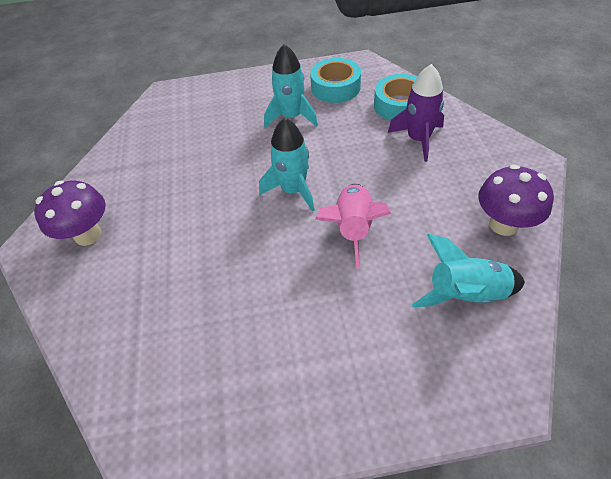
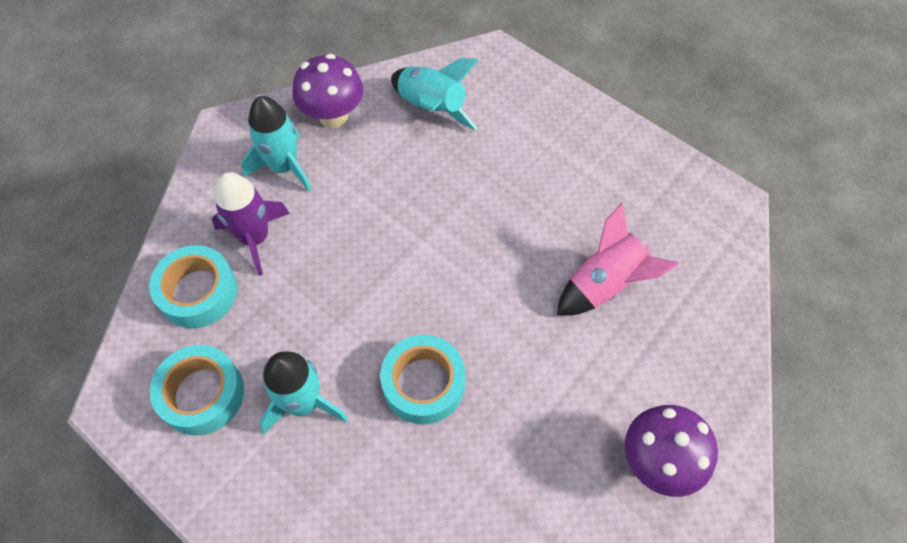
camera: 135 degrees left, 10 degrees up
(248, 164) = (423, 384): none -> turquoise tape
(293, 190) = (425, 304): turquoise rocket -> turquoise rocket (284, 167)
(353, 229) = (430, 218): pink rocket -> pink rocket (605, 284)

